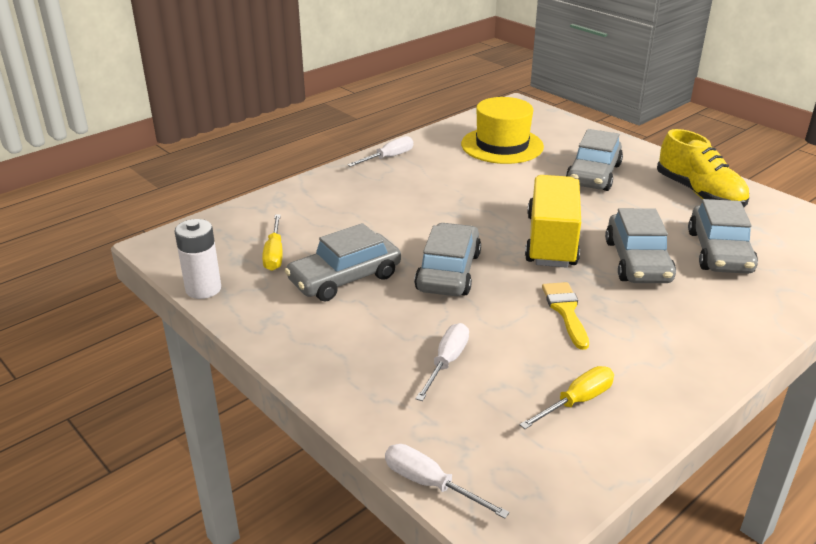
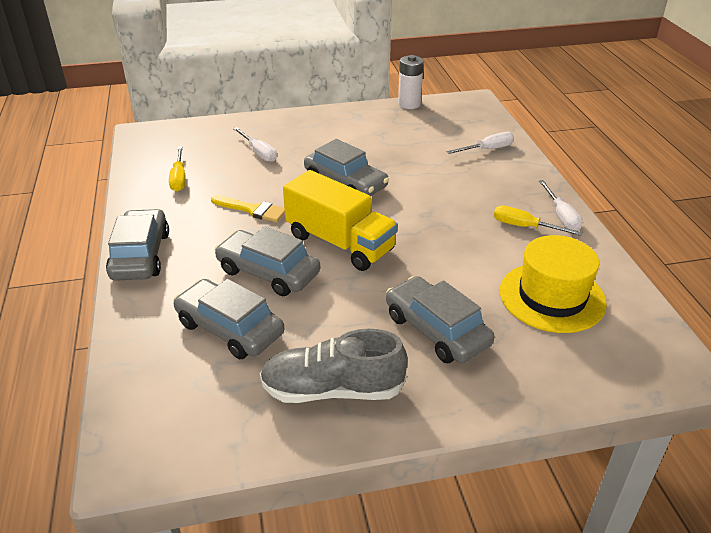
camera: 120 degrees right, 5 degrees up
(274, 254) = (429, 131): yellow screwdriver -> yellow screwdriver (525, 227)
(345, 278) = (377, 146): grey car -> grey car (140, 255)
(430, 484) = (189, 124): white screwdriver -> white screwdriver (487, 149)
(699, 193) = (332, 390): yellow shoe -> grey shoe

